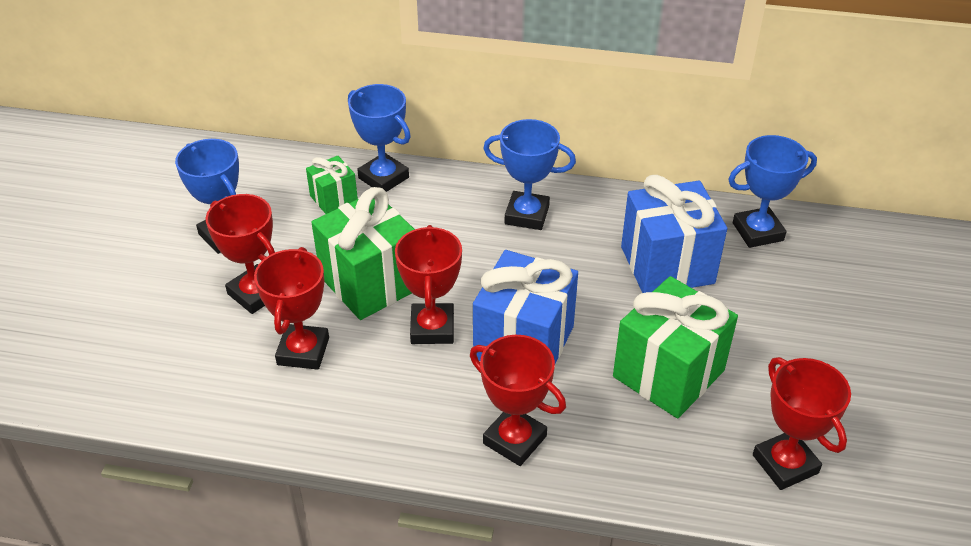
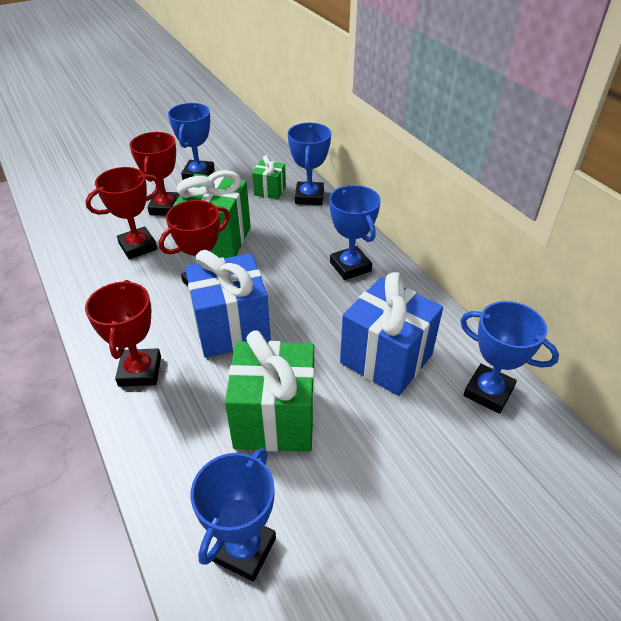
camera: 50 degrees right, 0 degrees up
(785, 464) = (244, 549): red trophy -> blue trophy

